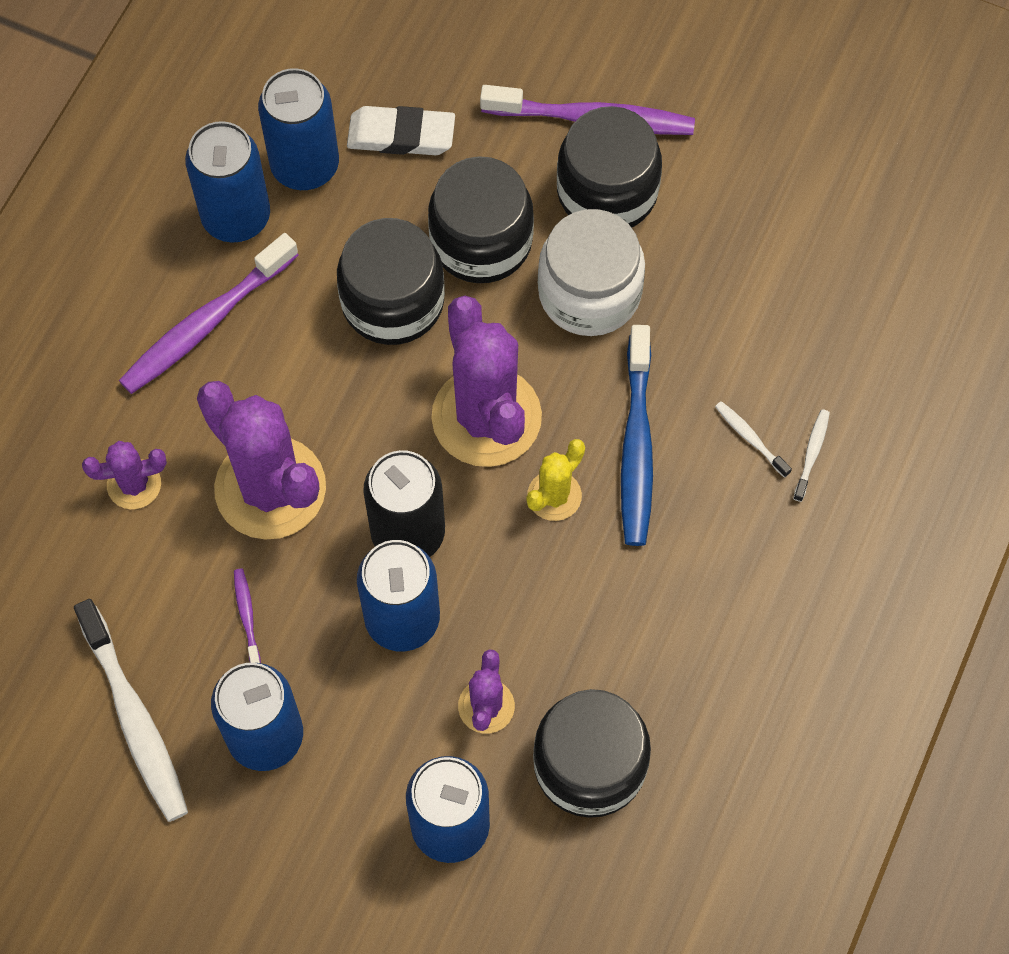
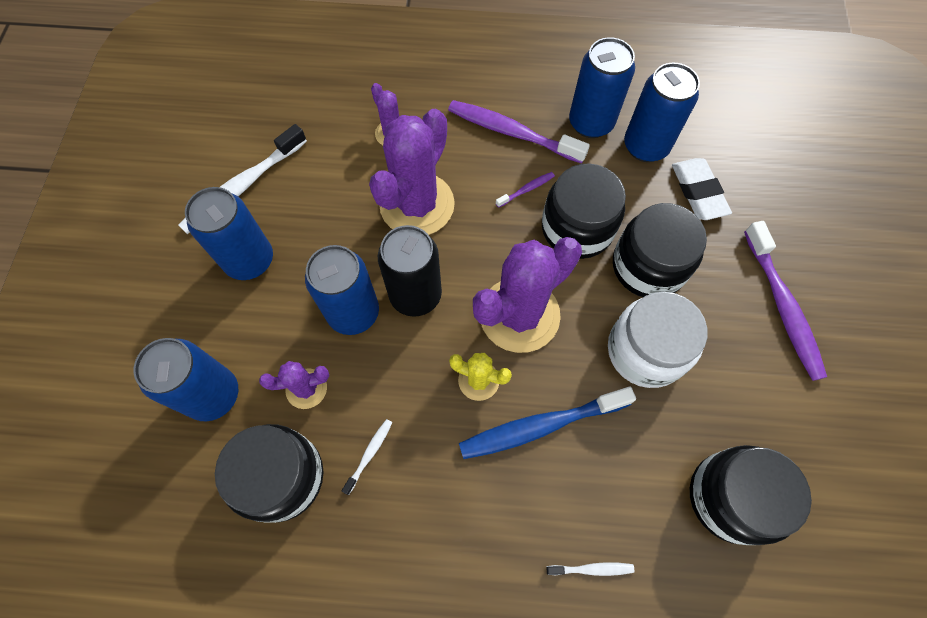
camera: 70 degrees right, 0 degrees up
(247, 616) = (327, 222): purple toothbrush -> purple toothbrush (526, 190)
(607, 191) = (731, 335): black jar -> black jar (730, 497)
(750, 438) = (583, 512): white toothbrush -> white toothbrush (369, 454)

